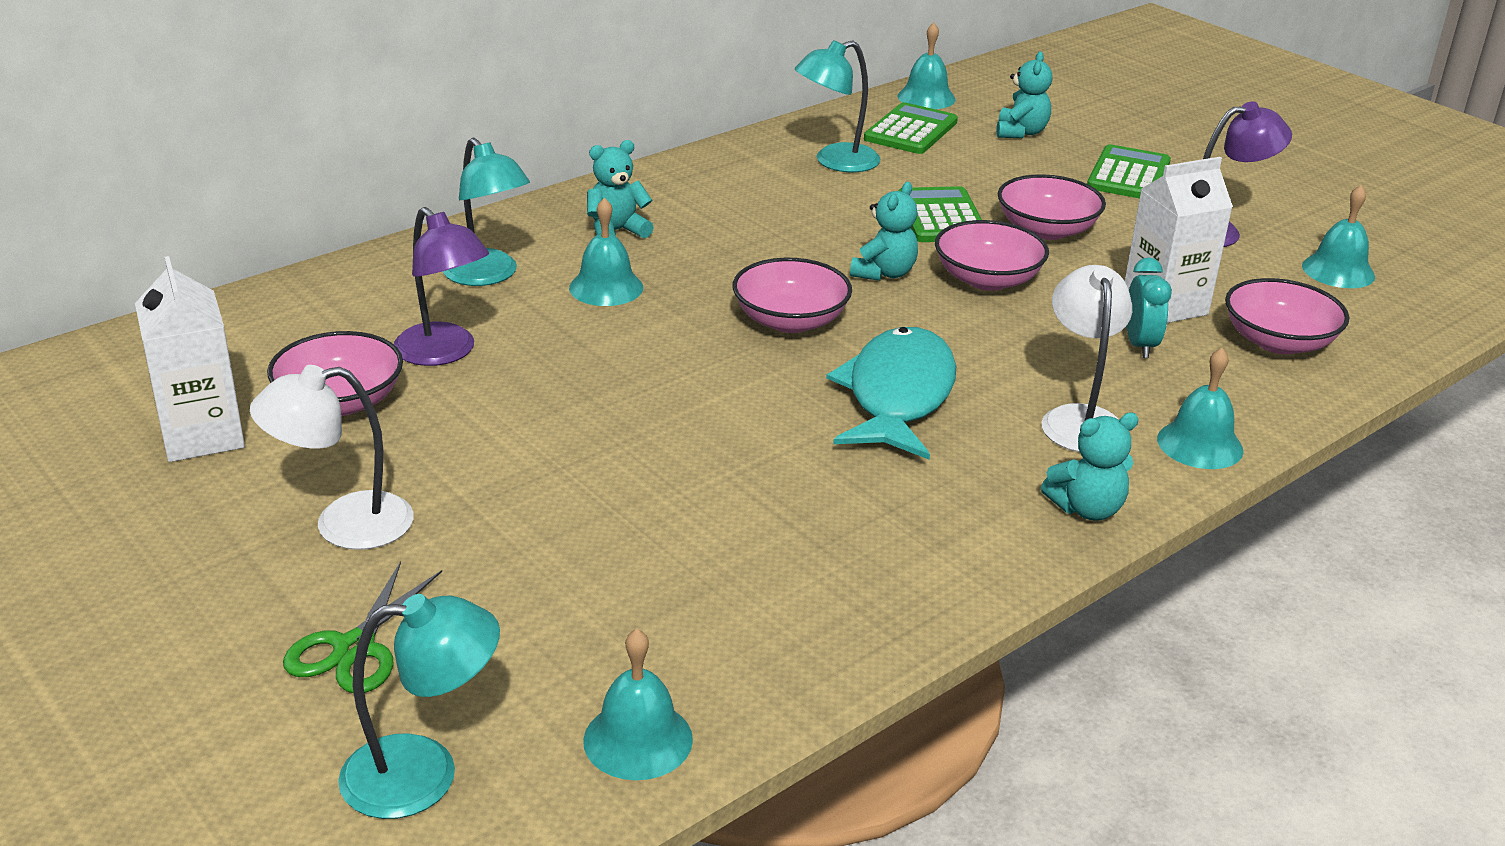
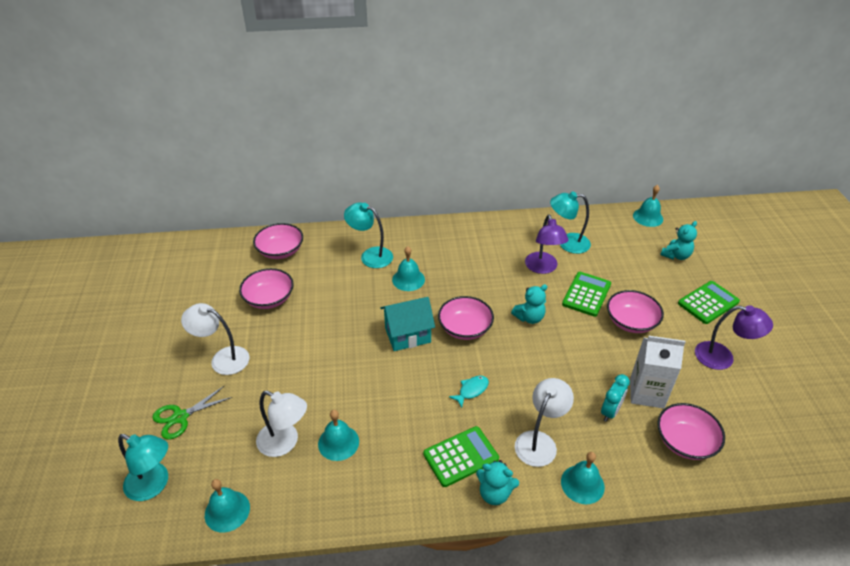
camera: 35 degrees right, 10 degrees up
(202, 436) = (215, 295): white carton -> none
(444, 353) = (322, 289): purple lamp -> purple lamp (543, 268)
(488, 276) = (370, 255): turquoise lamp -> turquoise lamp turned 120 degrees clockwise
(616, 231) = (438, 250): turquoise teddy bear -> none
(637, 595) = (285, 443): none -> white lamp
(697, 363) = (407, 335): none -> turquoise house
(898, 396) = (471, 390): turquoise fish -> turquoise fish, size x0.43
(911, 130) = (621, 236): green calculator -> green calculator (461, 456)
(987, 279) = (573, 340): pink bowl -> pink bowl (280, 251)
(1338, 271) = (766, 411): turquoise bell -> turquoise bell (338, 442)

